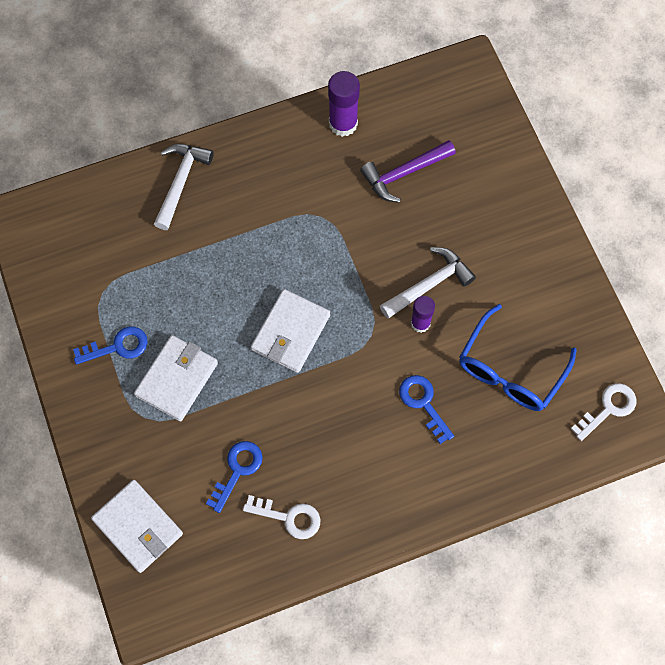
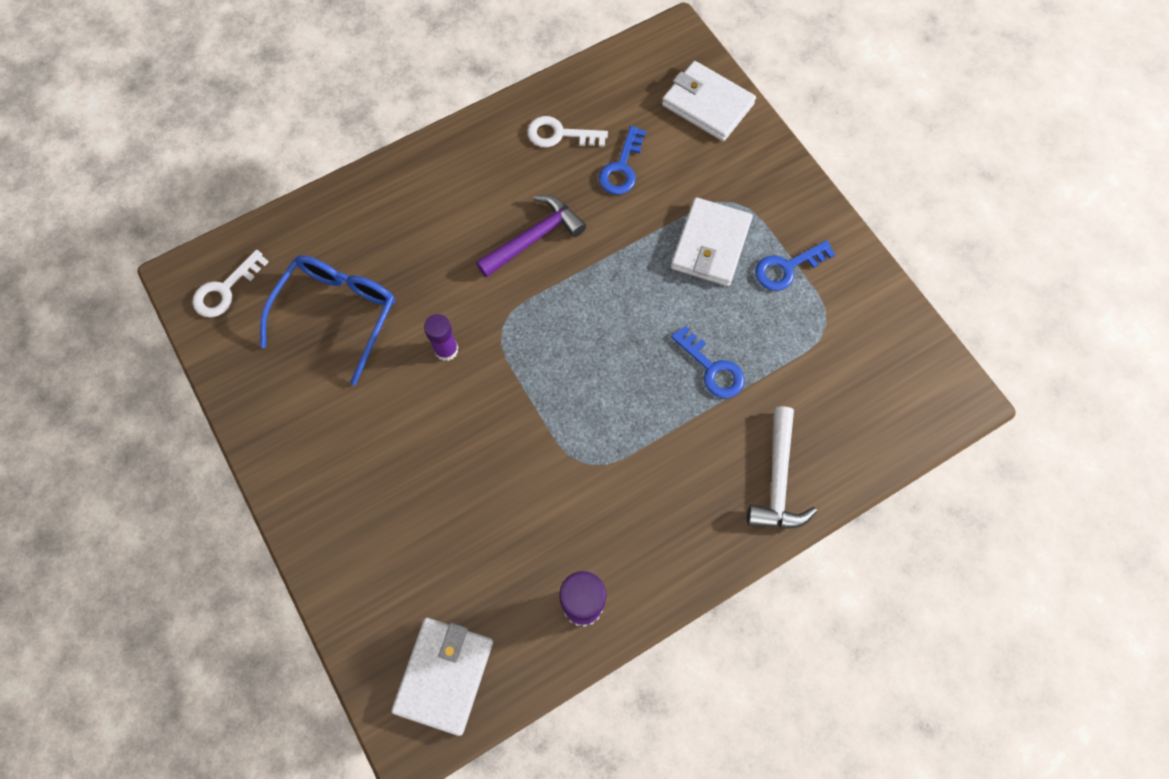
camera: 170 degrees right, 0 degrees up
(290, 332) = (596, 315): white wallet -> white wallet (444, 675)
(403, 173) = (489, 543): purple hammer -> purple hammer (534, 237)
(423, 403) = (434, 262): blue key -> blue key (712, 368)
(429, 284) = (440, 398): white hammer -> none

